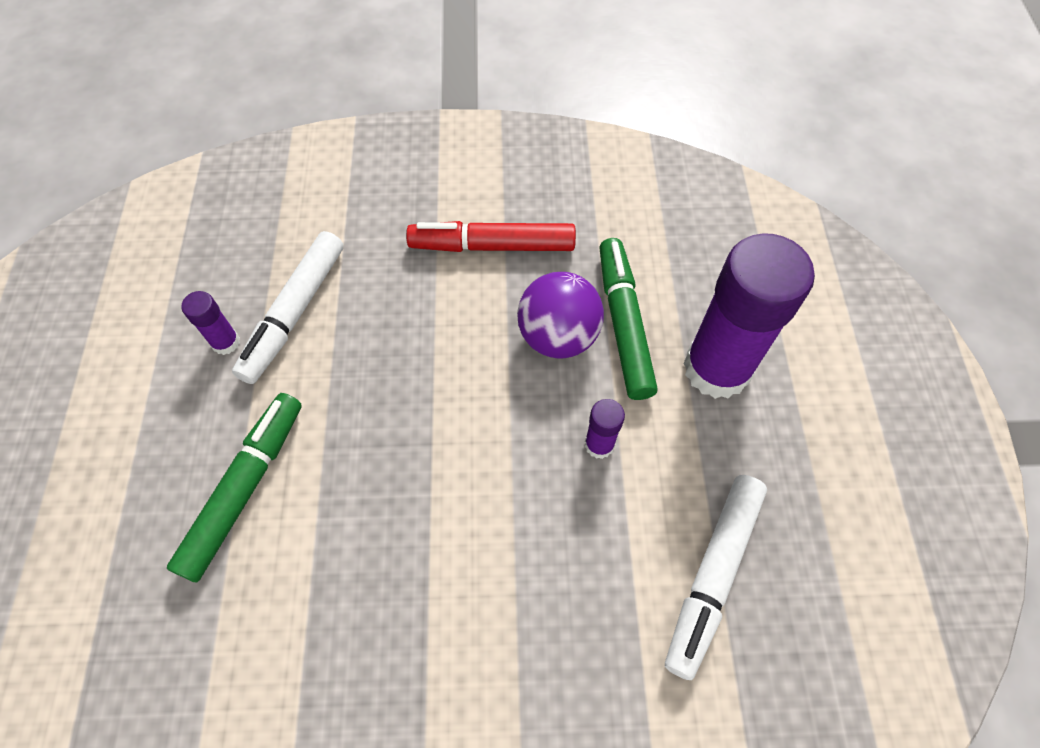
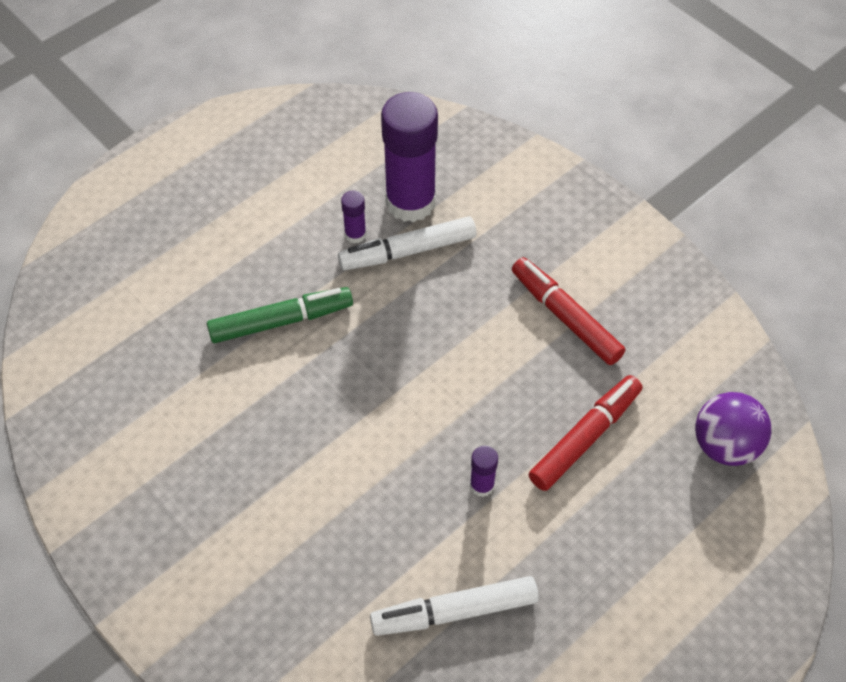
camera: 50 degrees right, 5 degrees down
(558, 336) = (536, 406): purple ball -> purple ball (724, 445)
(623, 325) = (584, 438): green marker -> red marker
(716, 368) = (607, 518): purple glue stick -> purple glue stick (410, 202)

